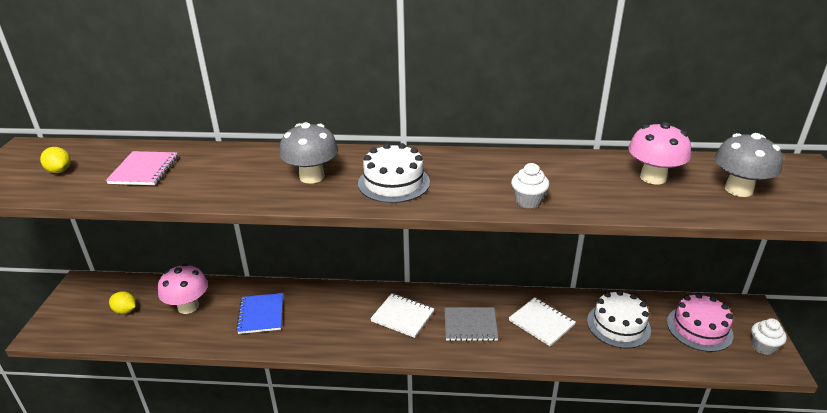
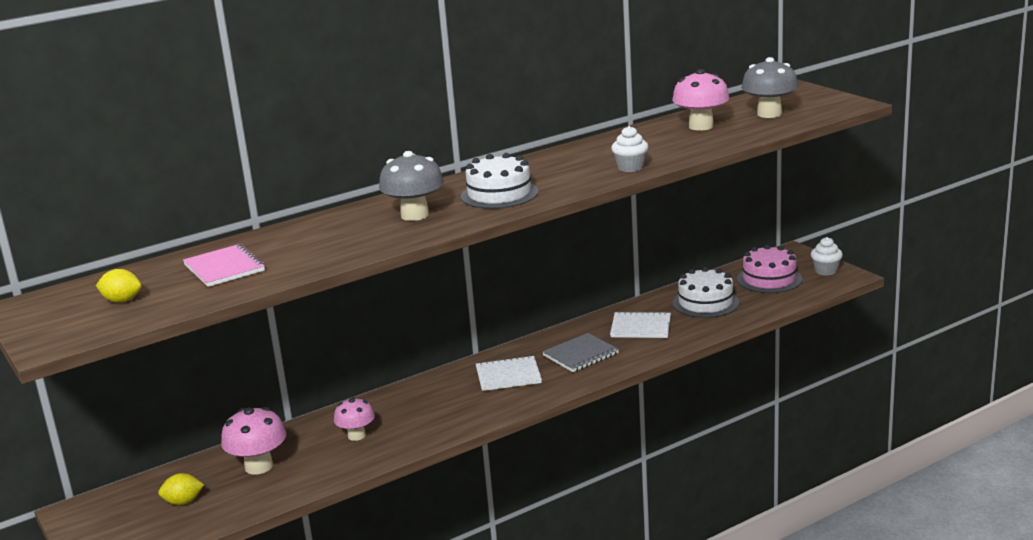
camera: 35 degrees left, 10 degrees down
(261, 314) = (356, 435): blue notebook -> pink mushroom

